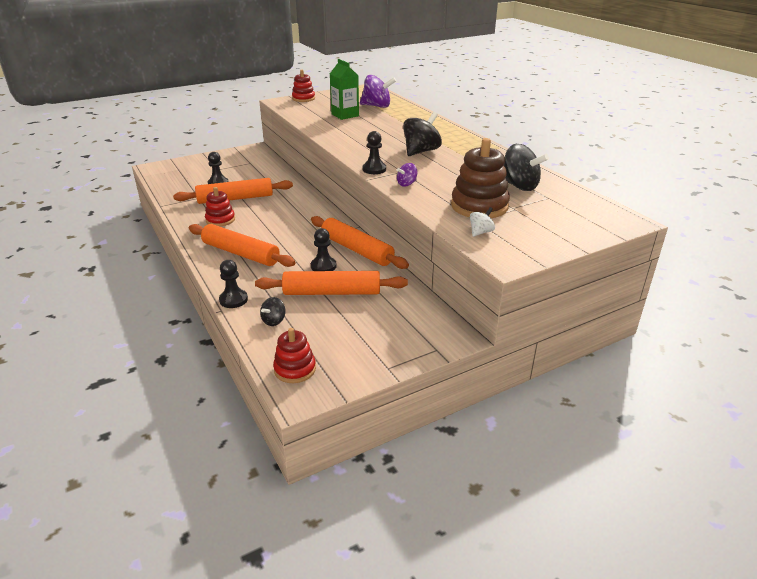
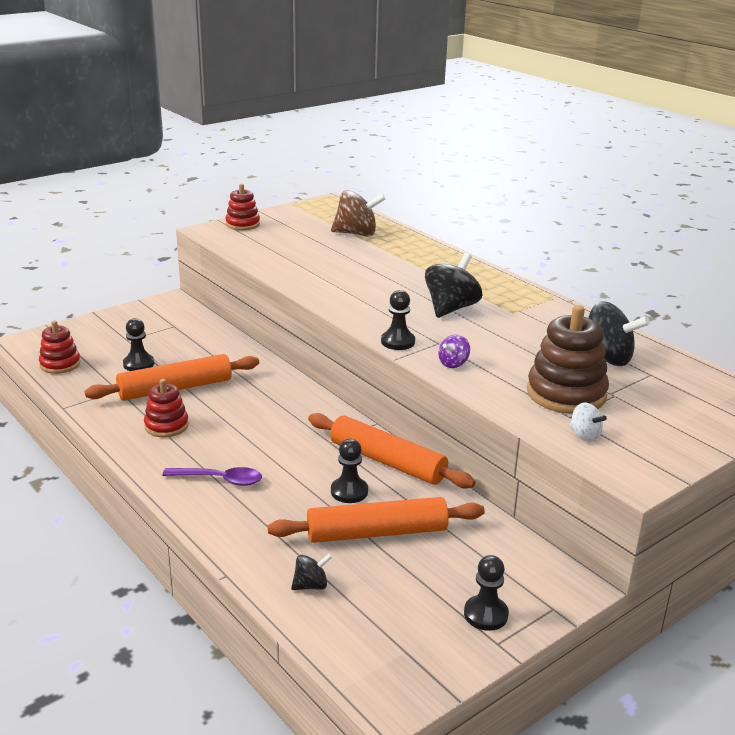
camera: 10 degrees left, 5 degrees down
(233, 300) = (238, 557): black pawn -> black pawn (485, 614)
(240, 253) = (219, 480): orange rolling pin -> purple spoon
(274, 321) = (311, 585): black spinning top -> black spinning top turned 135 degrees counterclockwise
(295, 369) = (370, 659): red stacking toy -> red stacking toy (60, 364)
(345, 115) = (316, 251): green carton -> none
(377, 106) = (356, 234): purple spinning top -> brown spinning top
(481, 232) = (584, 435): white spinning top -> white spinning top turned 105 degrees clockwise

